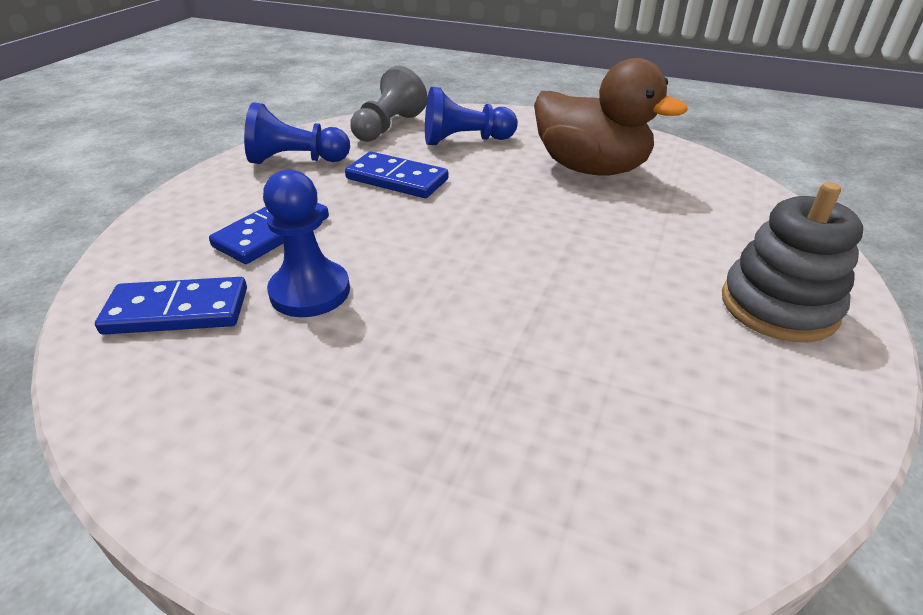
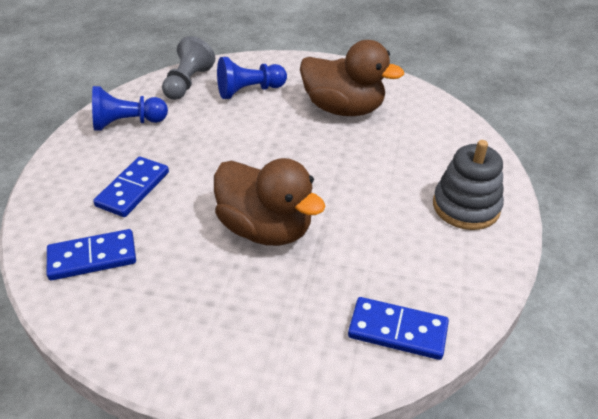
camera: 10 degrees left, 5 degrees up
(310, 291) = (175, 232): blue pawn -> none
(397, 179) = (208, 133): blue domino -> blue domino (397, 331)
(447, 302) = (266, 228): none -> brown duck

